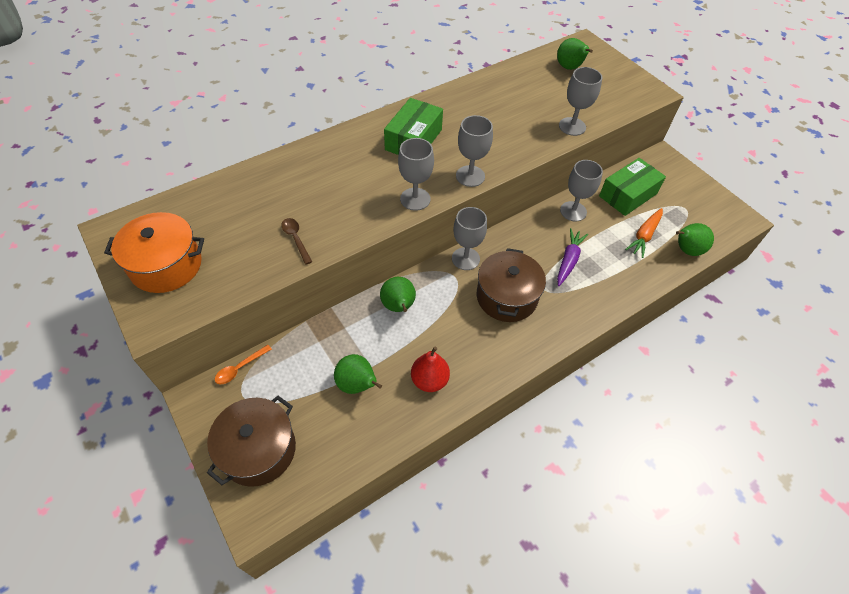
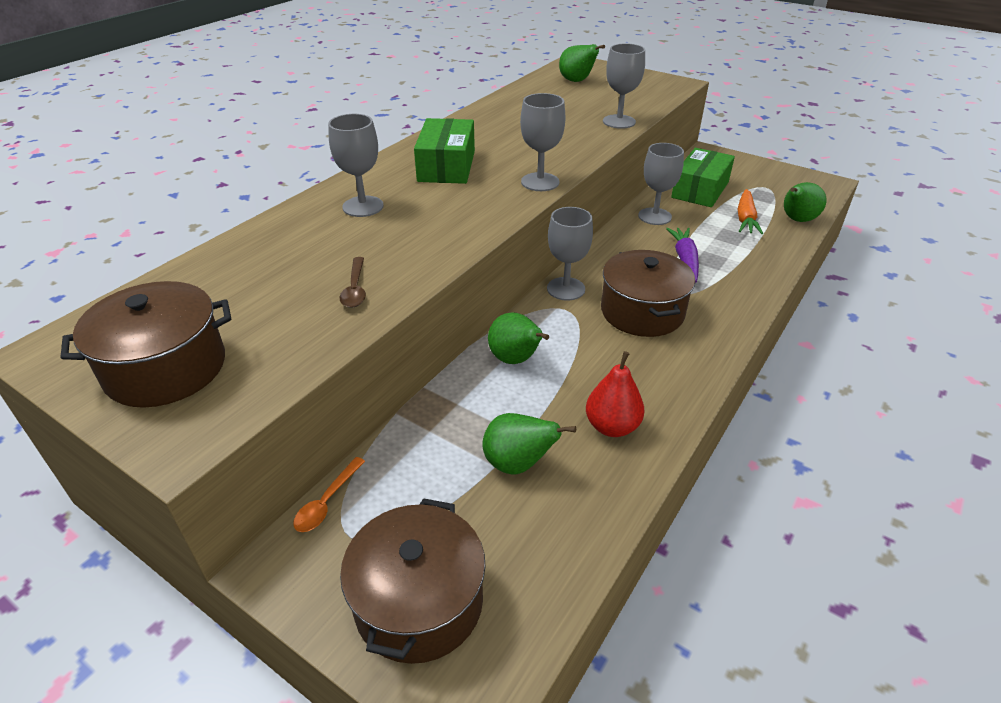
camera: 20 degrees left, 15 degrees down
(166, 265) = (166, 368): orange pot -> brown pot
(296, 239) = (355, 289): brown spoon -> brown spoon turned 135 degrees counterclockwise
(415, 199) = (489, 215): grey goblet -> grey goblet (363, 206)

